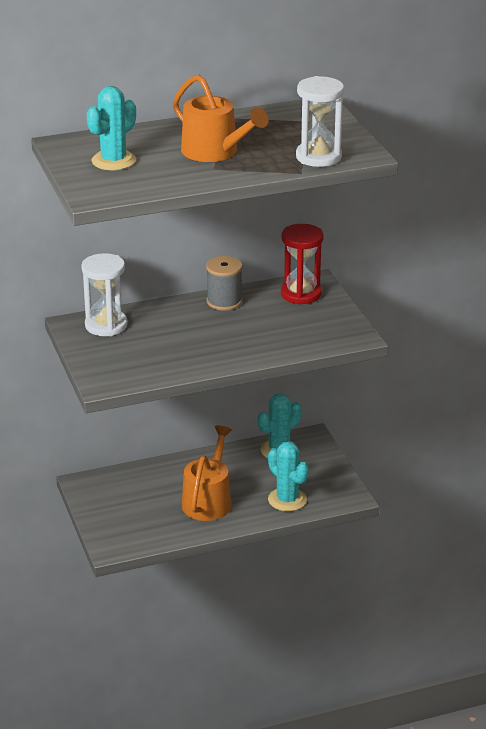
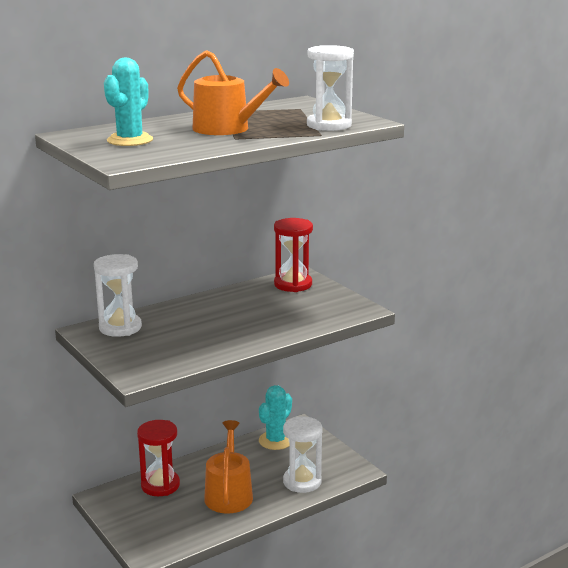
camera: 15 degrees left, 10 degrees down
(144, 480) = (160, 485): none -> red hourglass
(224, 301) = (226, 297): grey spool -> none
(287, 500) = (302, 482): turquoise cactus -> white hourglass

